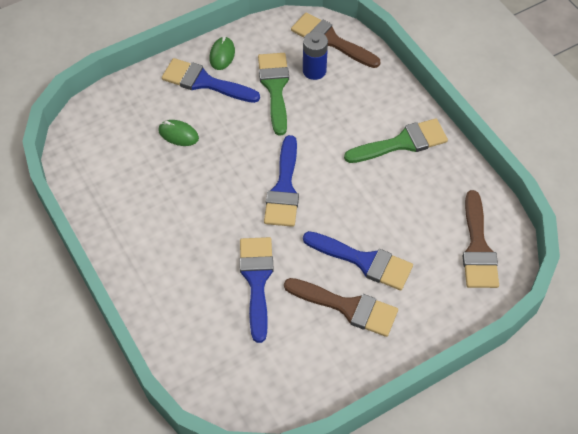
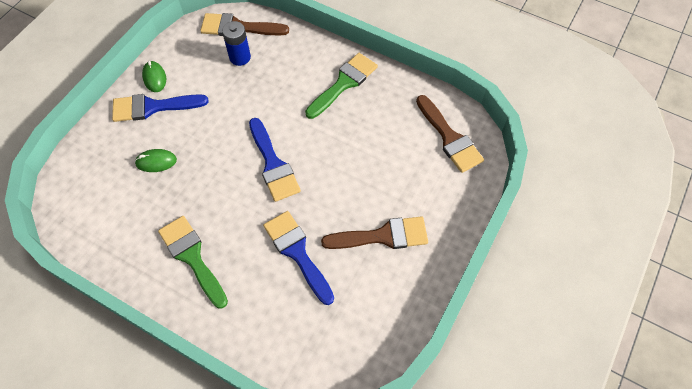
camera: 30 degrees left, 5 degrees up
(275, 88) = (216, 85): green brush -> green brush (192, 257)
(363, 261) = (372, 192): blue brush -> none

